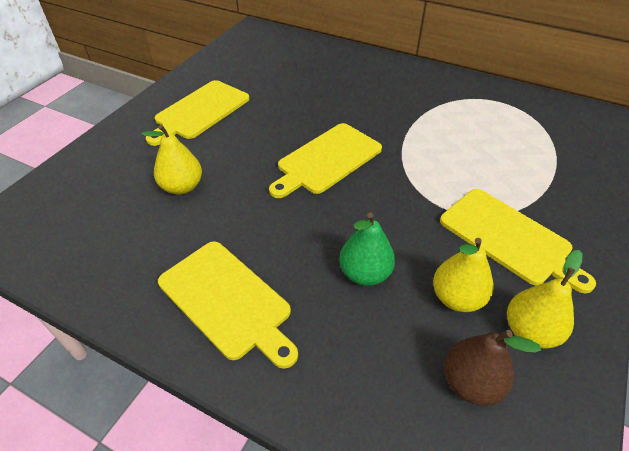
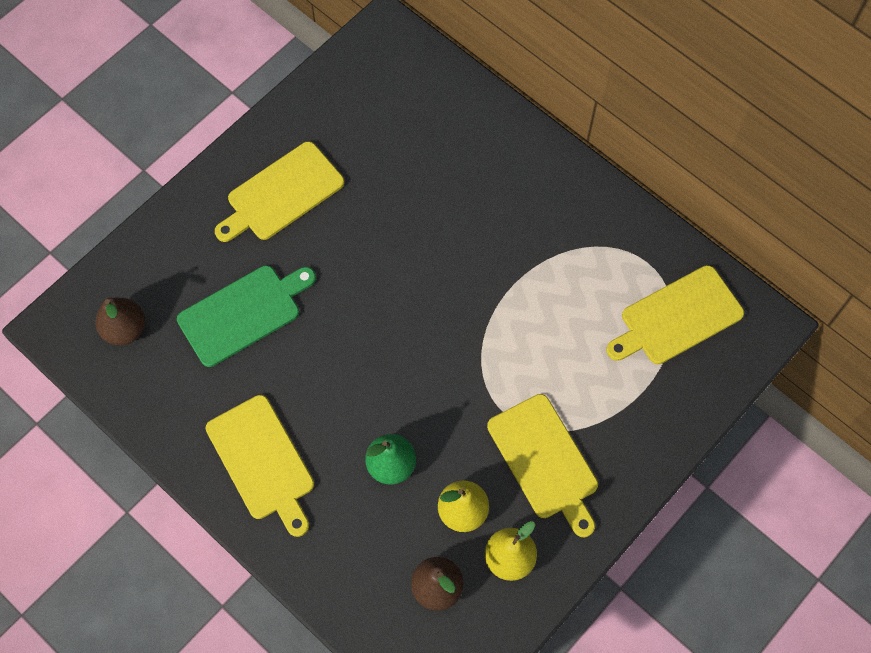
camera: 15 degrees right, 20 degrees up
(63, 220) = (125, 329): none -> brown pear
(182, 187) = (243, 313): yellow pear -> green cutting board
(327, 160) = (403, 310): yellow cutting board -> yellow cutting board (677, 317)

